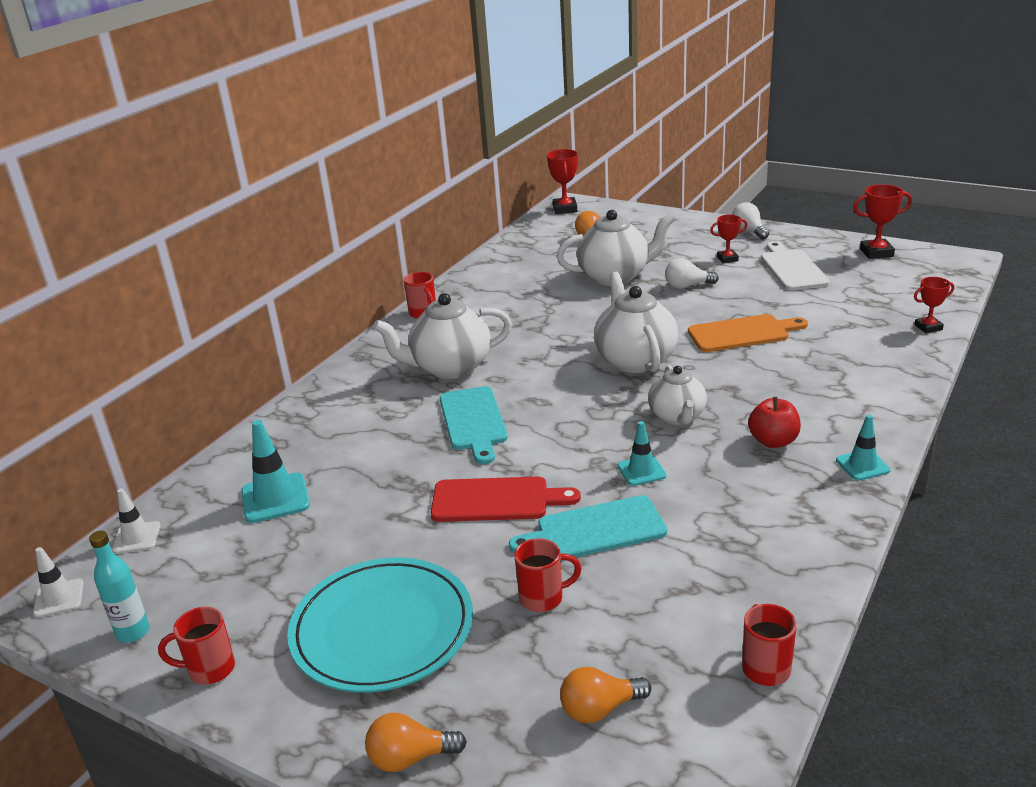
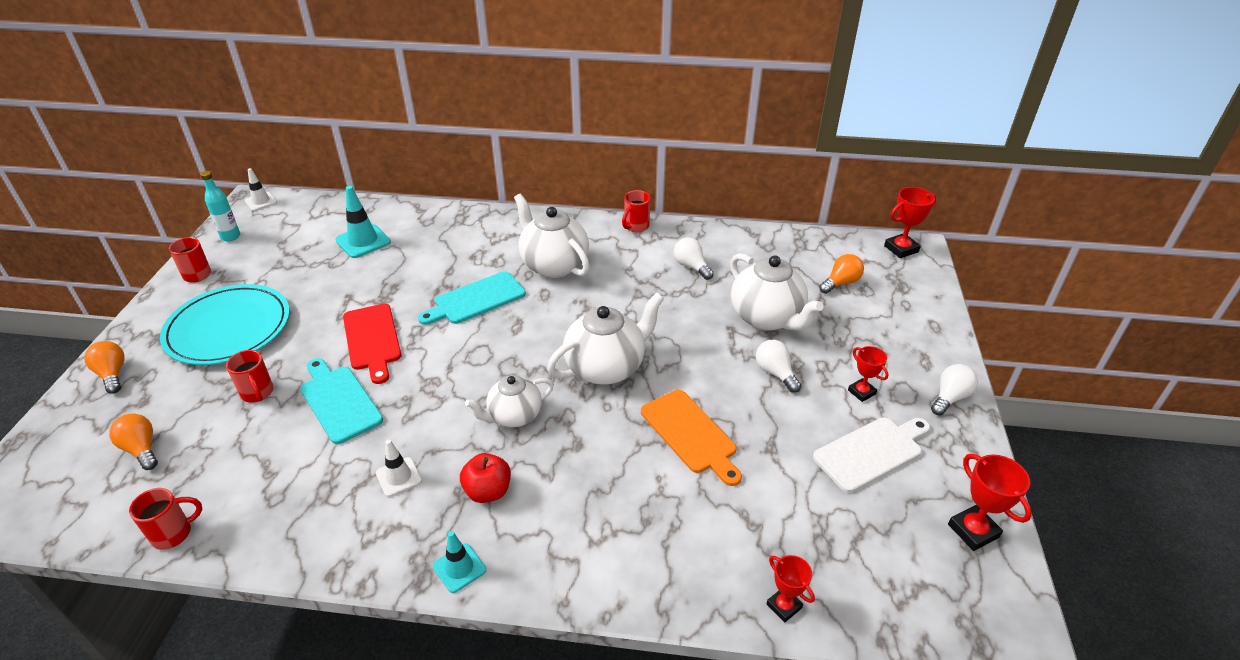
camera: 65 degrees right, 10 degrees up
(136, 538) = (317, 205): white traffic cone -> white traffic cone (399, 477)
(515, 297) = (691, 266): none -> white light bulb
(641, 471) = (423, 410): turquoise traffic cone -> none

